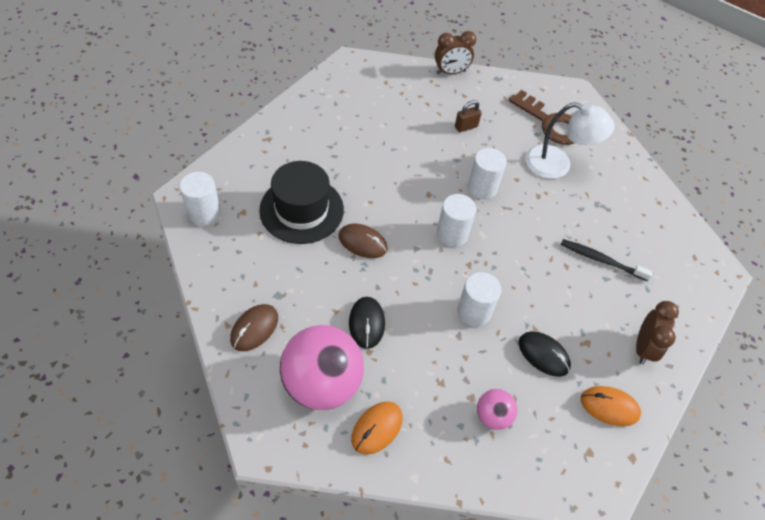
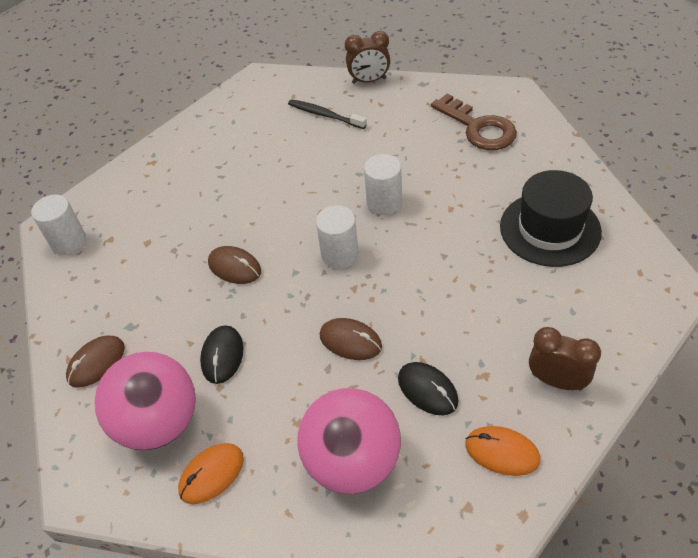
camera: 15 degrees right, 5 degrees down
(301, 210) = (174, 234): black hat -> black hat (550, 229)
(466, 127) = (376, 137): brown padlock -> none
(474, 312) = (350, 341): white cylinder -> brown mouse
(492, 416) = (352, 462): pink ball -> pink ball, size x2.07
(557, 164) = (479, 173): white lamp -> none
(601, 260) = (517, 279): black toothbrush -> black toothbrush (325, 115)
(643, 348) = (557, 381): brown clock -> brown clock turned 90 degrees counterclockwise

